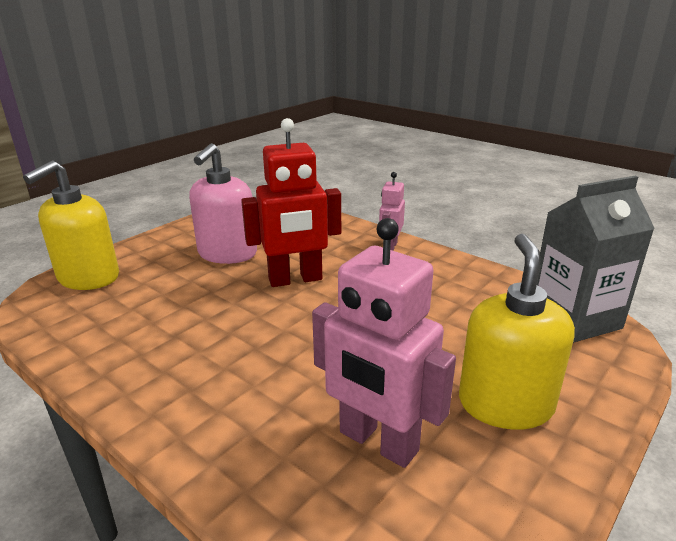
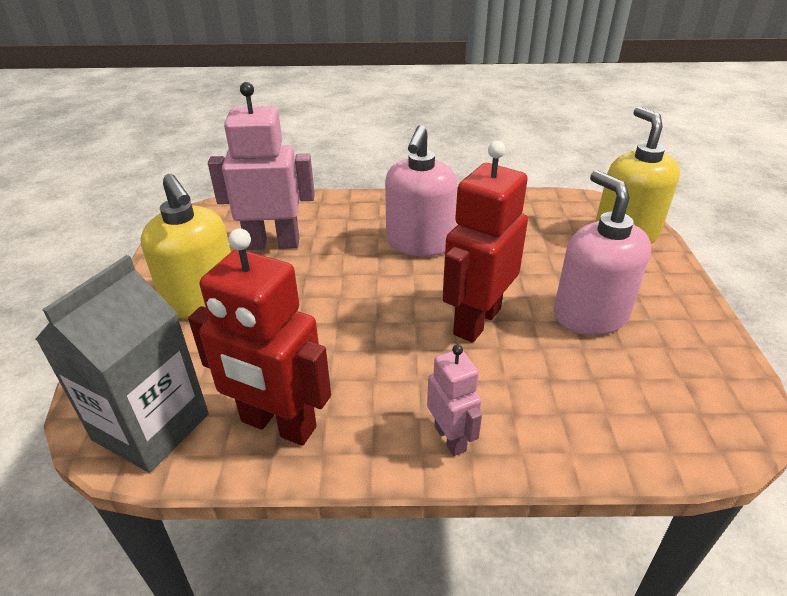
camera: 140 degrees right, 10 degrees up
(234, 353) = (419, 243): none -> pink soap dispenser
(483, 286) = (278, 425): none -> red robot

